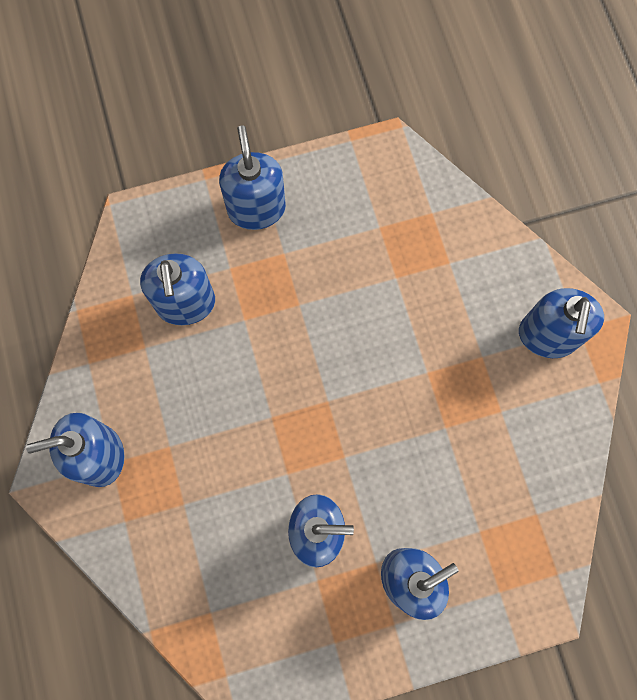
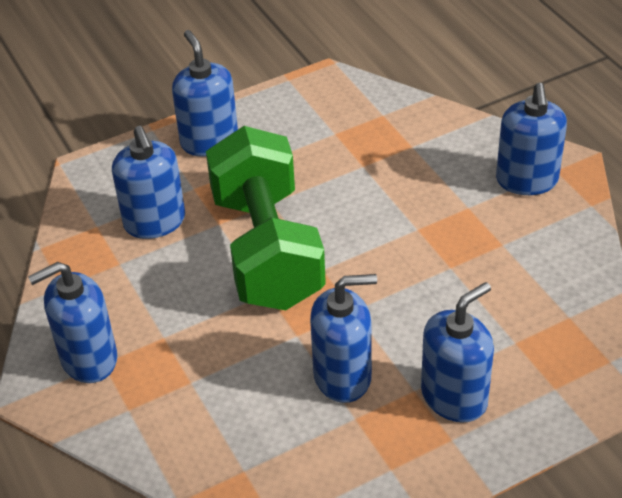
camera: 10 degrees left, 30 degrees down
(282, 364) = (267, 249): none -> green dumbbell

